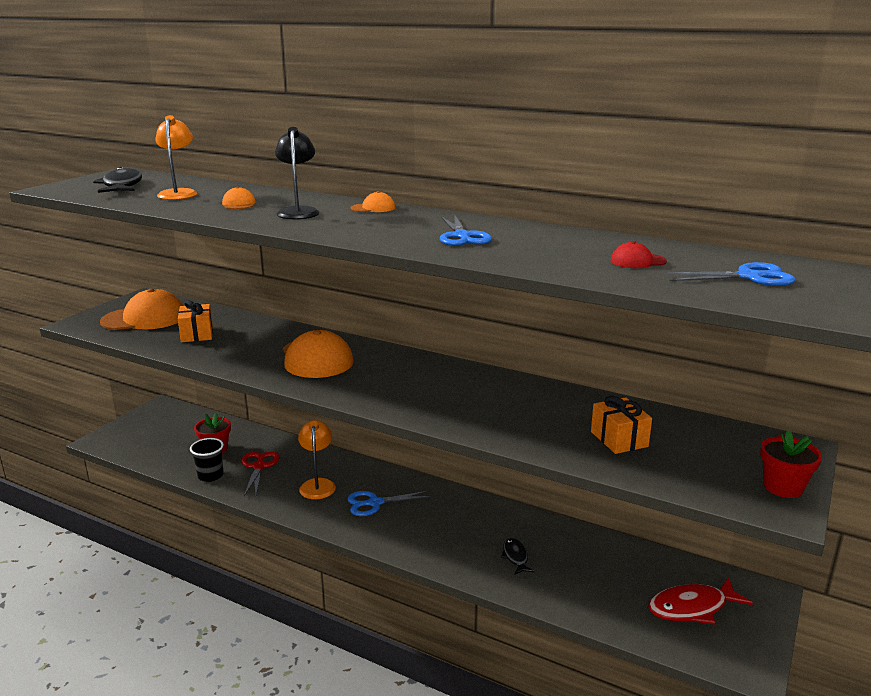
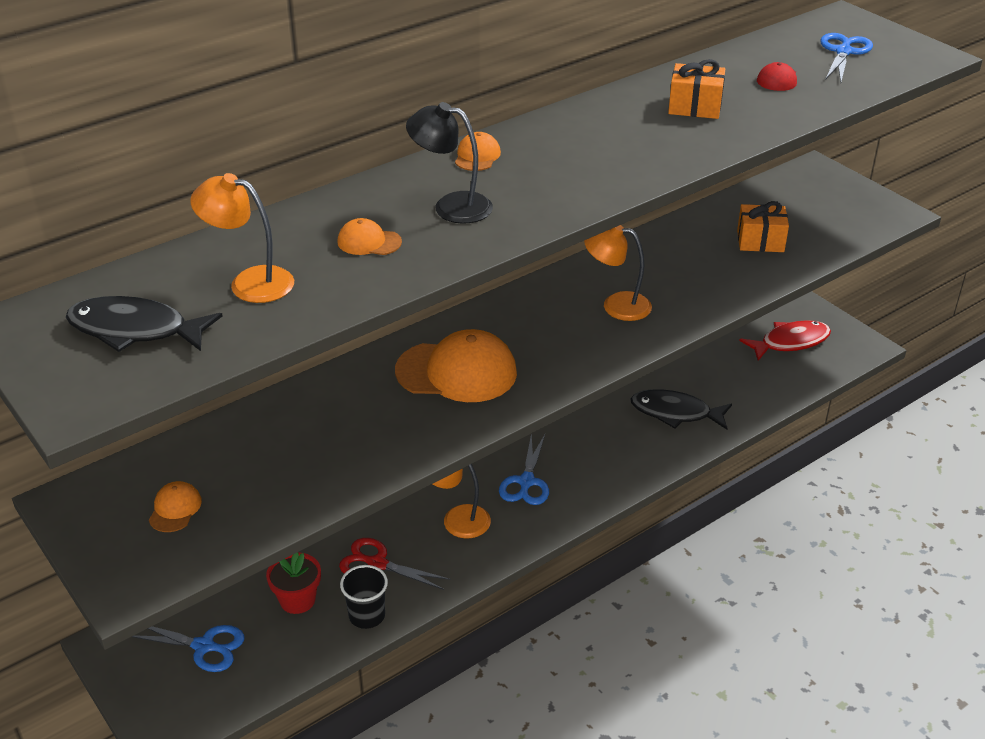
camera: 65 degrees left, 15 degrees up
(144, 318) = (175, 509): orange cap -> orange cap, size x0.46
(197, 334) = (290, 461): orange gift -> orange gift (695, 107)
(447, 394) = (616, 305): none -> orange lamp
(462, 236) = (641, 134): blue scissors -> blue scissors (204, 646)
(515, 557) = (675, 413): black fish -> black fish, size x1.80
(692, 608) = (790, 342): red fish -> red fish turned 120 degrees counterclockwise
(783, 487) = (867, 200): red flower pot -> none

